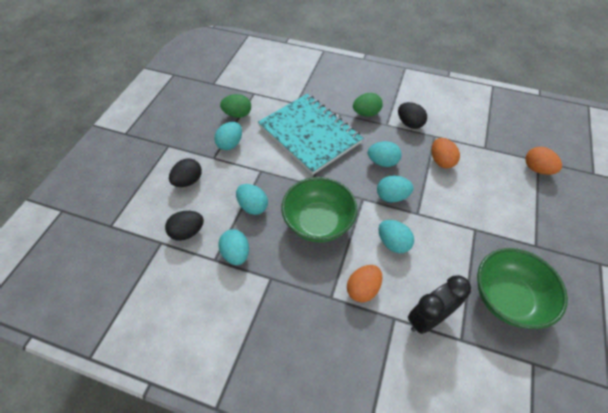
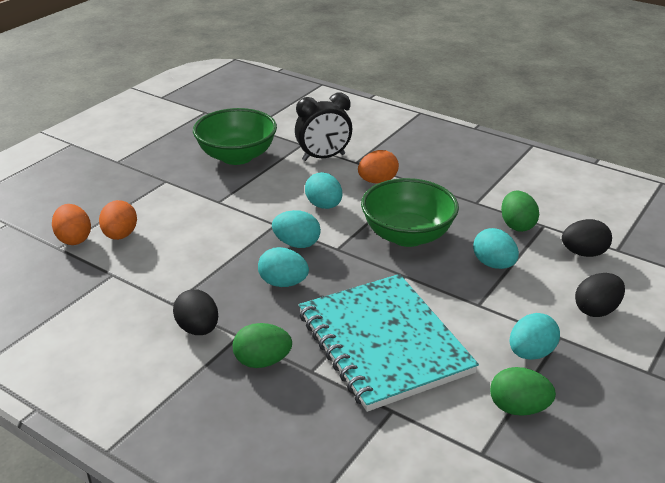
camera: 165 degrees left, 20 degrees down
(236, 254) = (517, 225): turquoise egg -> green egg
(441, 161) = (195, 269): orange egg -> orange egg (120, 235)

